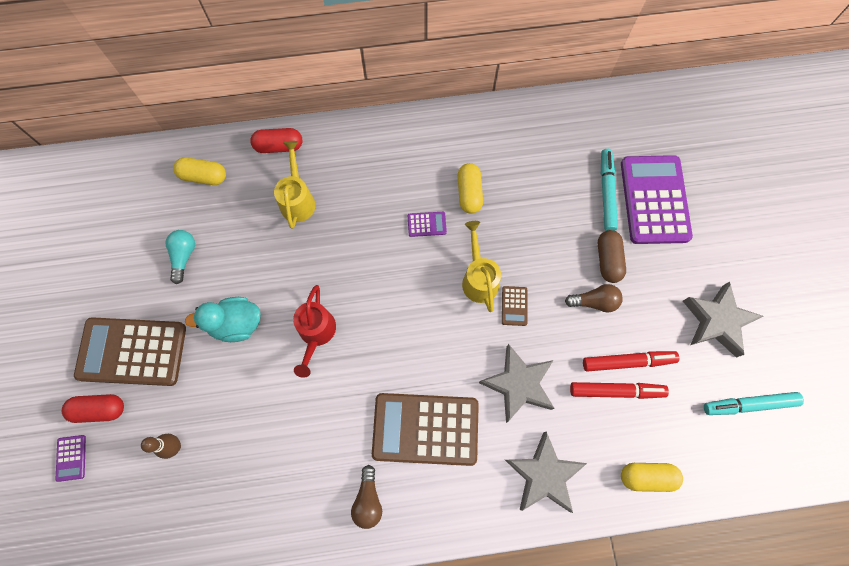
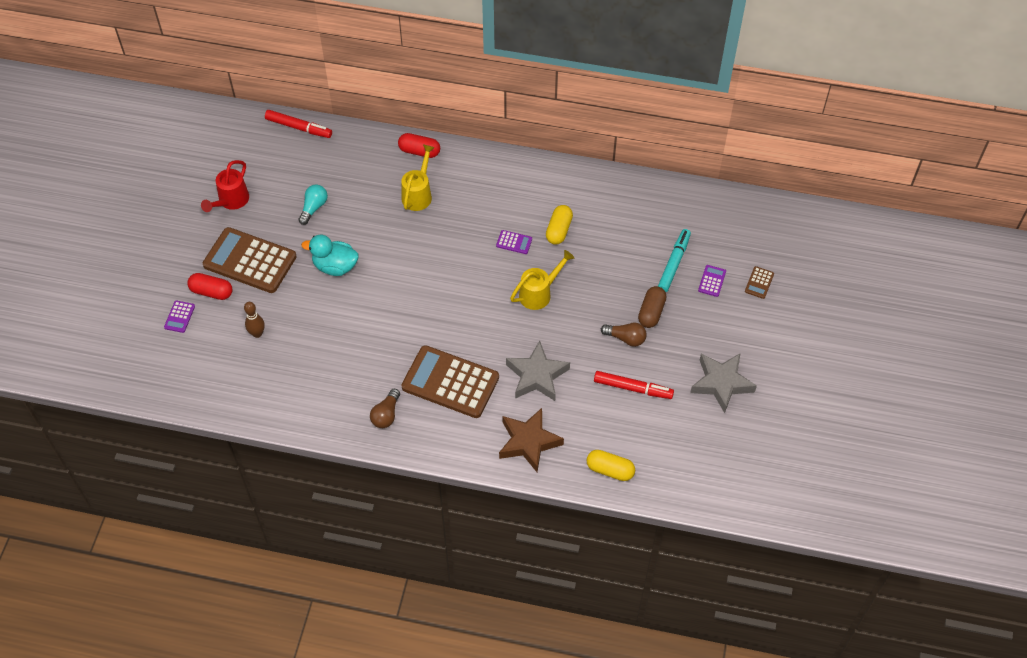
camera: 20 degrees right, 15 degrees down
(203, 176) = (351, 156): yellow capsule -> none
(316, 333) = (394, 292): red watering can -> red watering can (231, 201)
(479, 279) = (539, 293): yellow watering can -> yellow watering can turned 45 degrees clockwise
(514, 306) = (559, 321): brown calculator -> brown calculator (759, 283)
(544, 474) = (529, 442): grey star -> brown star
(616, 391) = (613, 405): red marker -> red marker (299, 127)
(654, 200) = (712, 281): purple calculator -> purple calculator, size x0.40
(749, 404) = (718, 449): turquoise marker -> none

